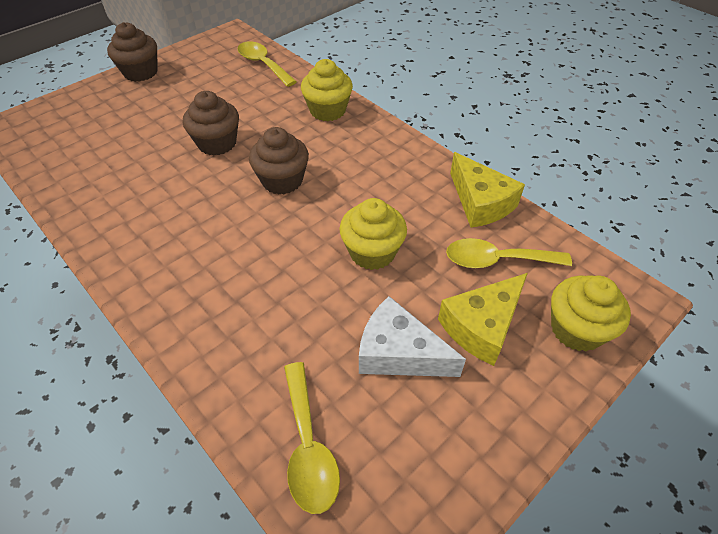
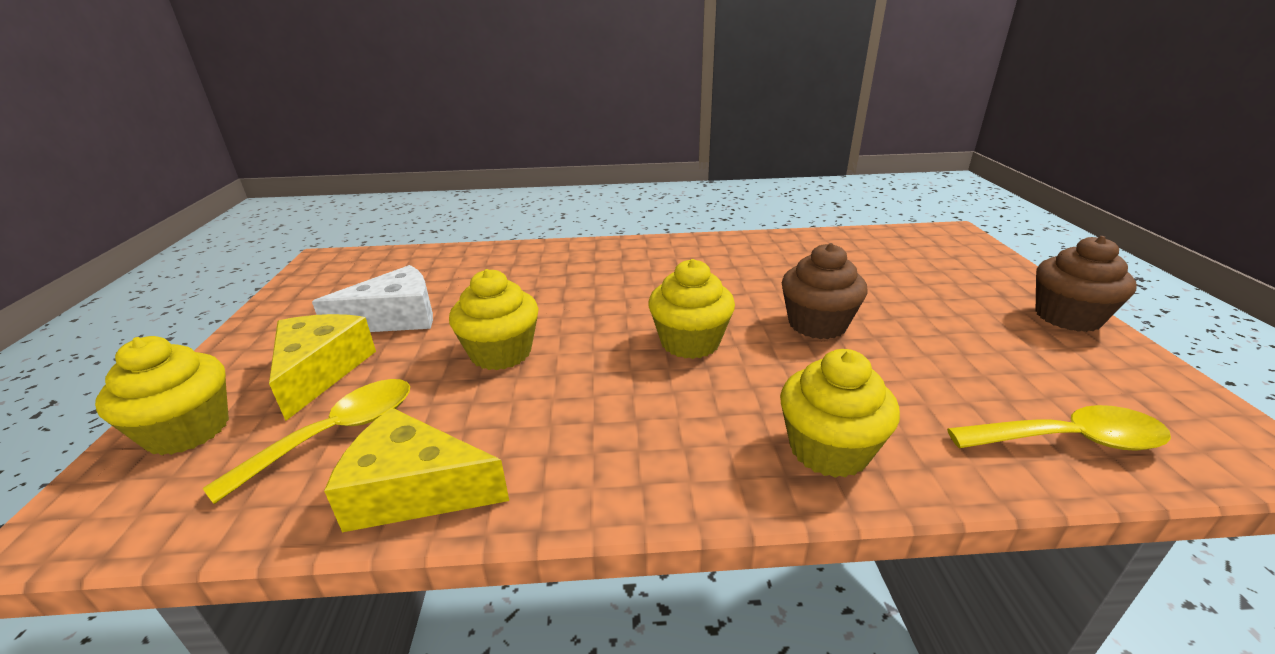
camera: 130 degrees right, 20 degrees down
(282, 180) = (690, 342): brown cupcake -> yellow cupcake
(308, 447) = (417, 264): yellow spoon -> none

